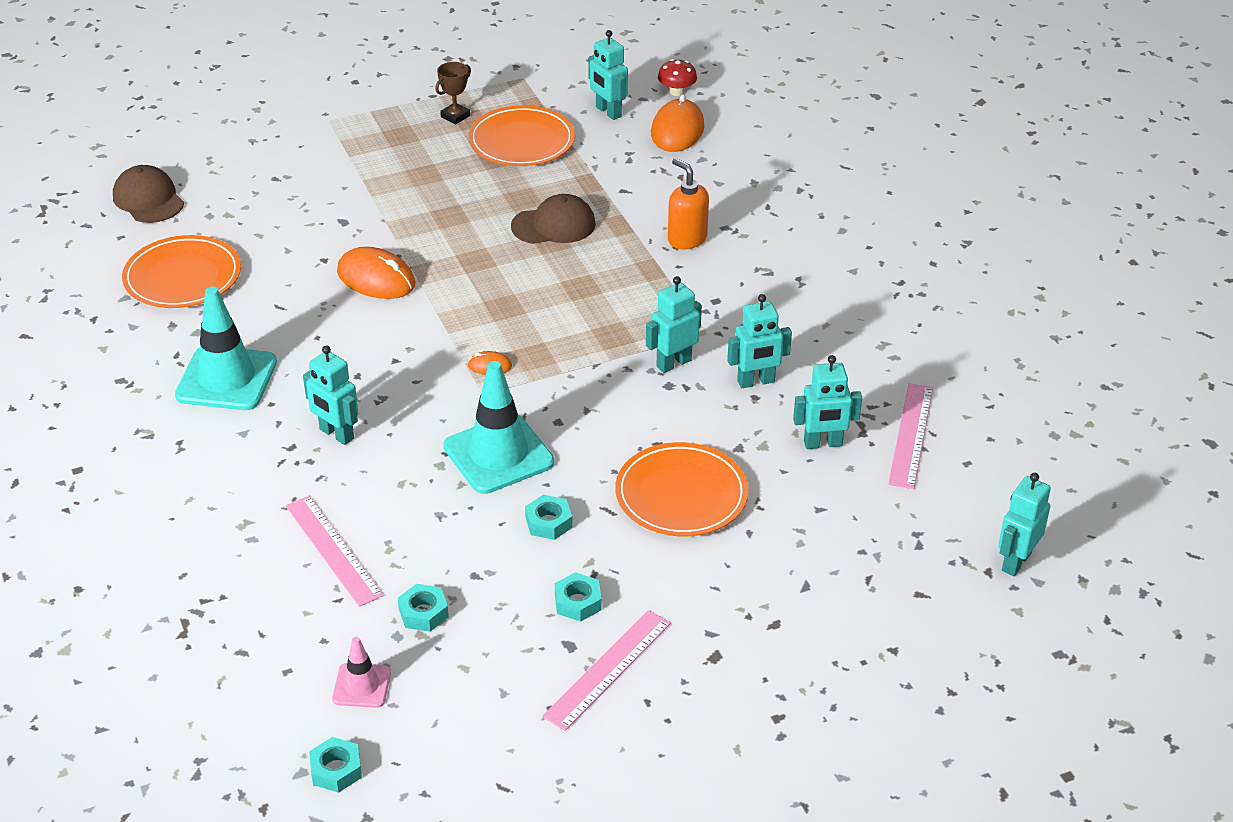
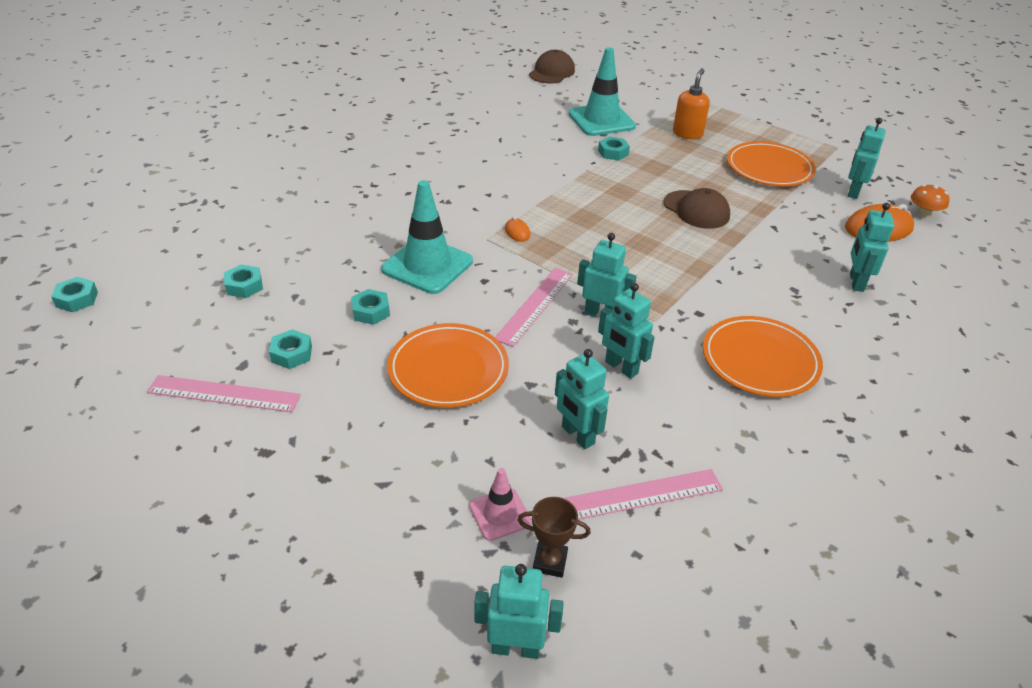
camera: 60 degrees right, 0 degrees up
(183, 277) = (495, 103): orange plate -> orange plate (760, 360)
(226, 379) = (418, 144): turquoise traffic cone -> turquoise traffic cone (601, 120)
(333, 550) = (286, 231): pink ruler -> pink ruler (535, 305)
(336, 434) = (398, 196): turquoise robot -> turquoise robot (856, 282)
(361, 686) = (161, 283): pink traffic cone -> pink traffic cone (500, 514)
(376, 278) = (561, 162): orange mouse -> none
(392, 232) = (613, 153): none -> turquoise nut
(455, 116) = (759, 136): brown trophy -> brown trophy (550, 562)
(677, 91) = (924, 213): red mushroom -> orange mushroom
(686, 239) = (755, 274): orange soap dispenser -> orange soap dispenser (687, 134)

